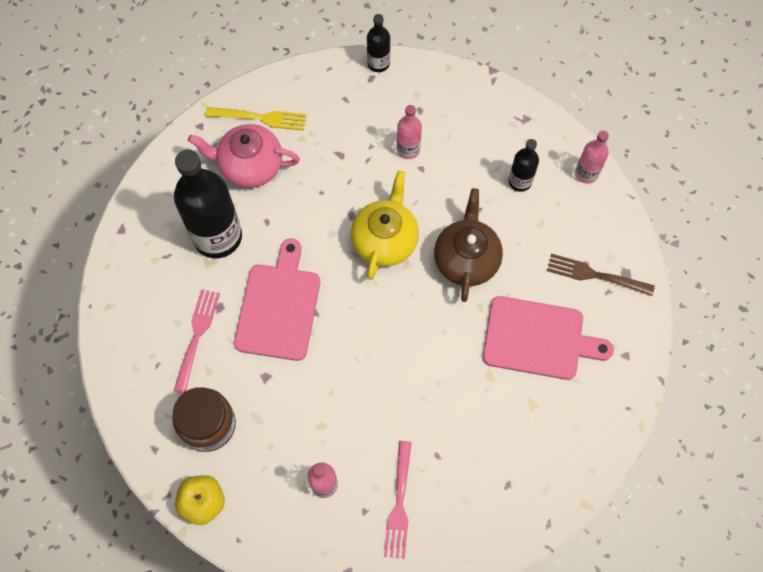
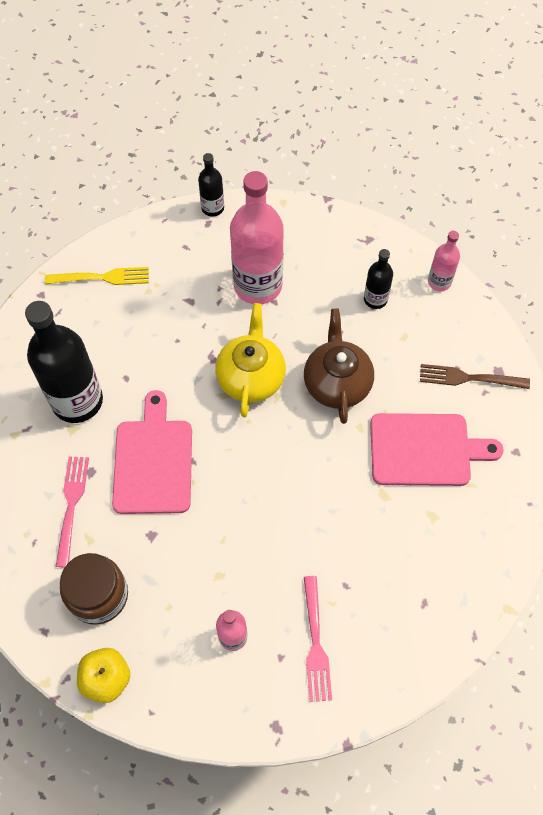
camera: 10 degrees left, 5 degrees down
(250, 166) = (99, 326): pink teapot -> none
(408, 149) = (258, 285): pink bottle -> pink bottle, size x2.04

